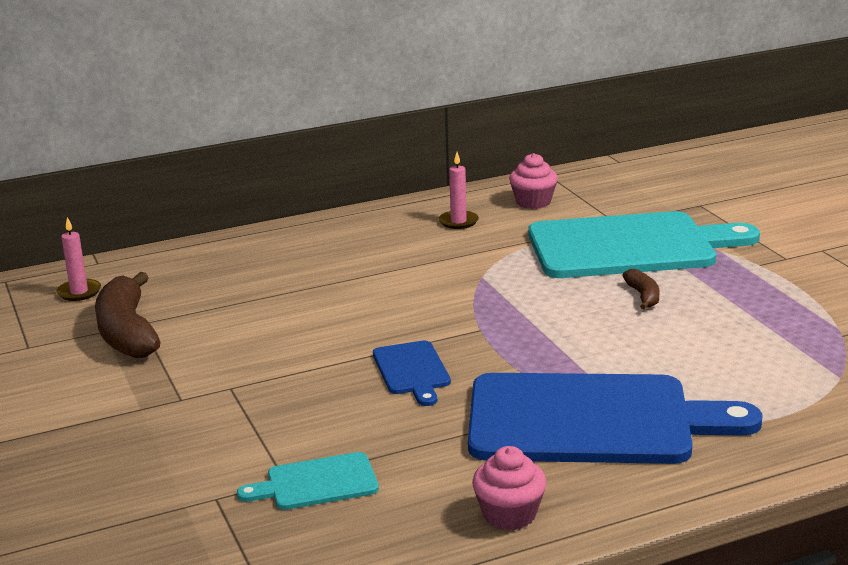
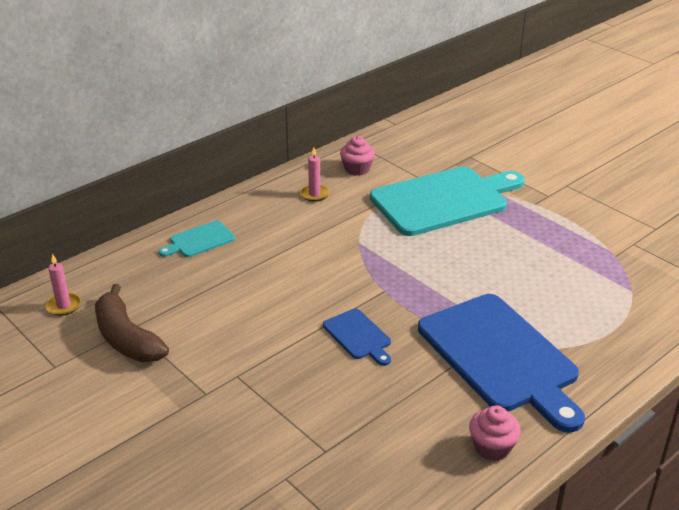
camera: 20 degrees left, 10 degrees up
(316, 483) = (349, 449): turquoise cutting board -> turquoise cutting board (199, 240)
(591, 420) = (500, 357): blue cutting board -> blue cutting board turned 75 degrees clockwise
(643, 296) = (476, 243): brown banana -> none

